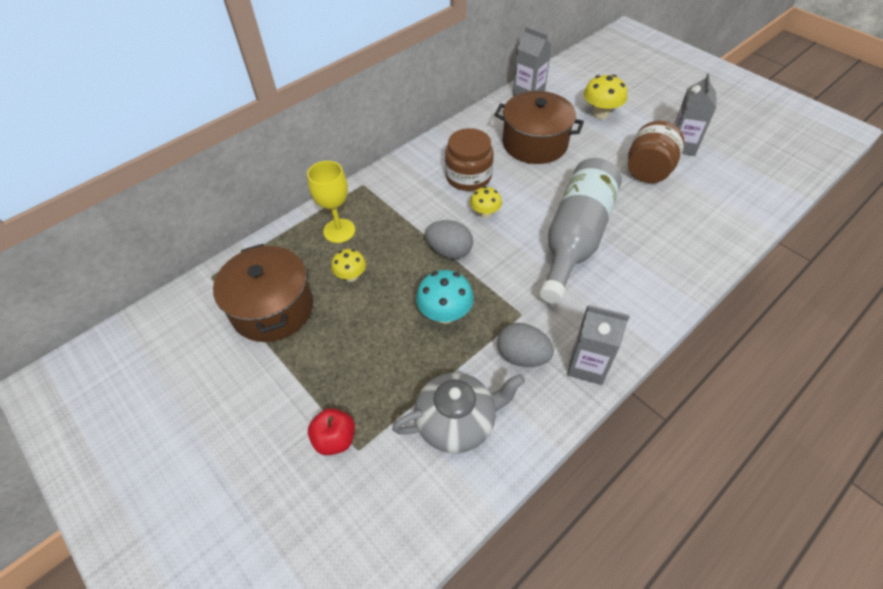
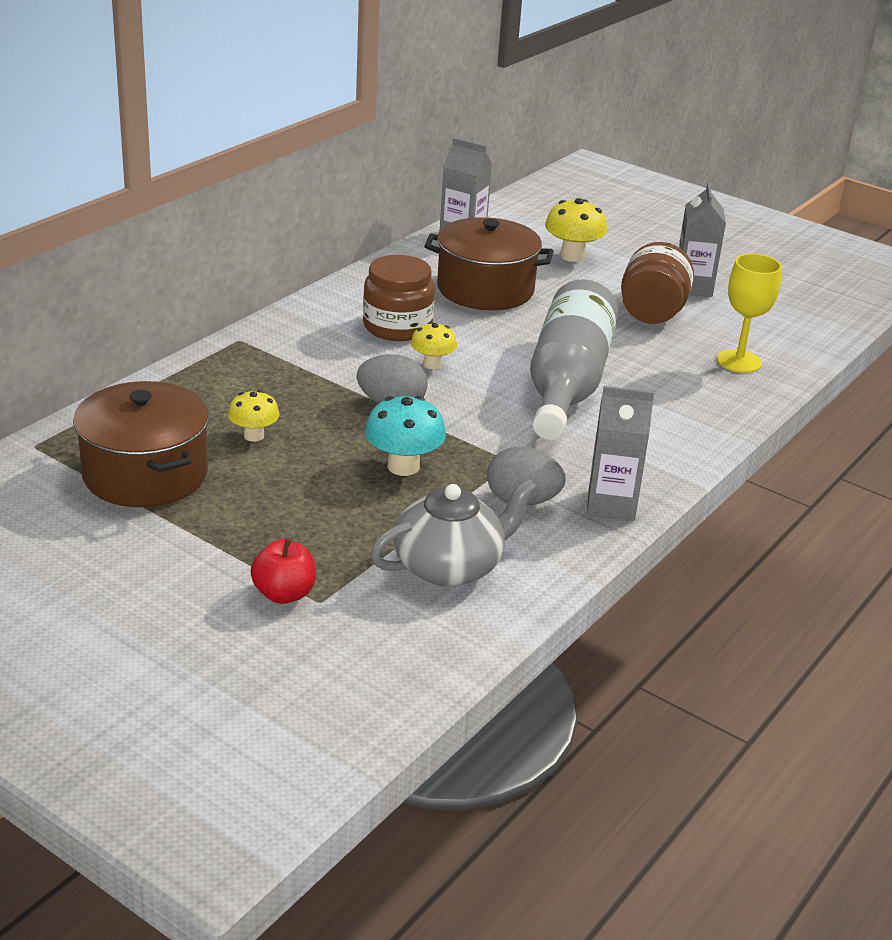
camera: 15 degrees left, 20 degrees down
(339, 231) = (219, 390): yellow goblet -> yellow goblet (739, 361)

